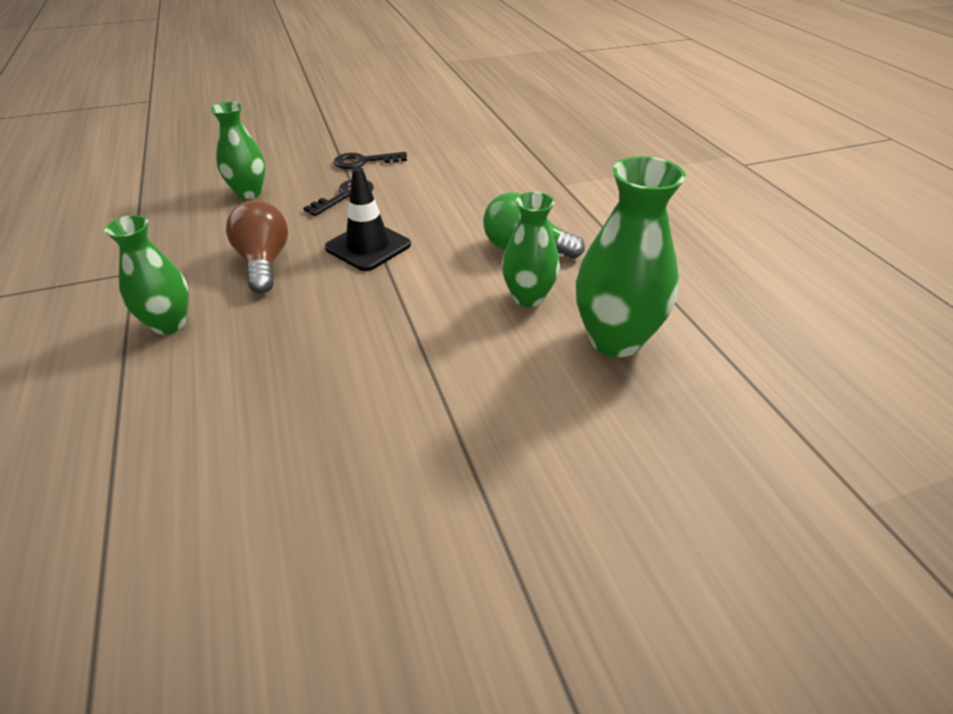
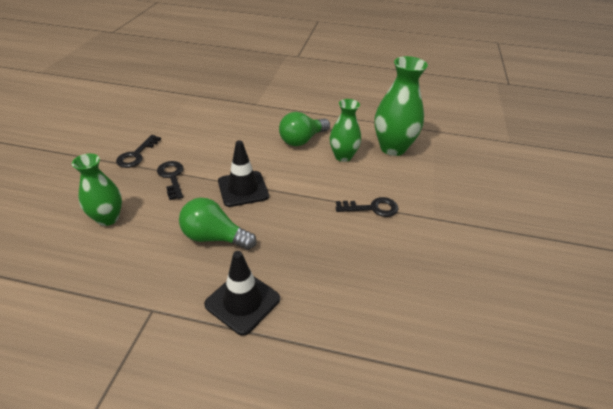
camera: 60 degrees left, 0 degrees up
(169, 324) = (242, 302): green vase -> black traffic cone
(264, 263) = (214, 237): brown light bulb -> green light bulb
(427, 369) = (372, 208): none -> black key

